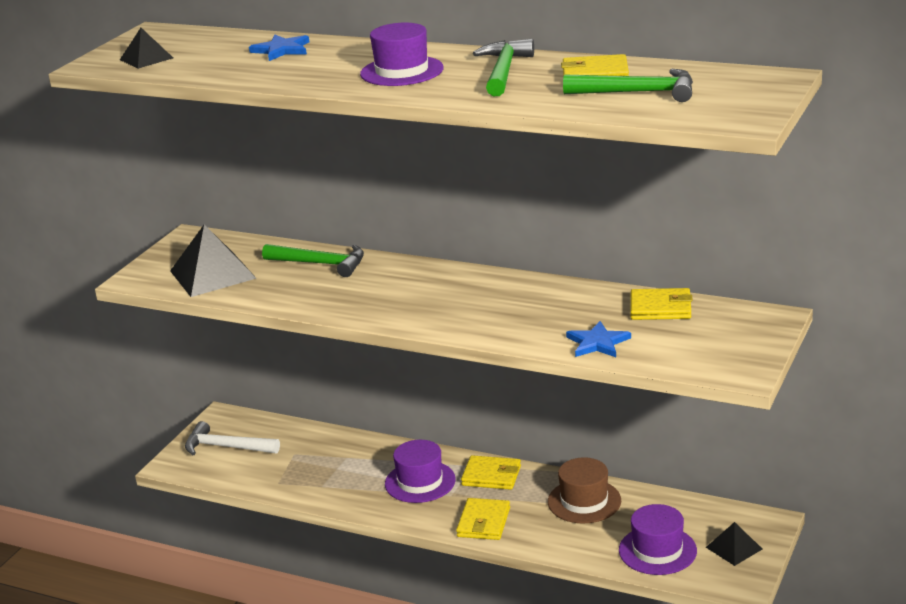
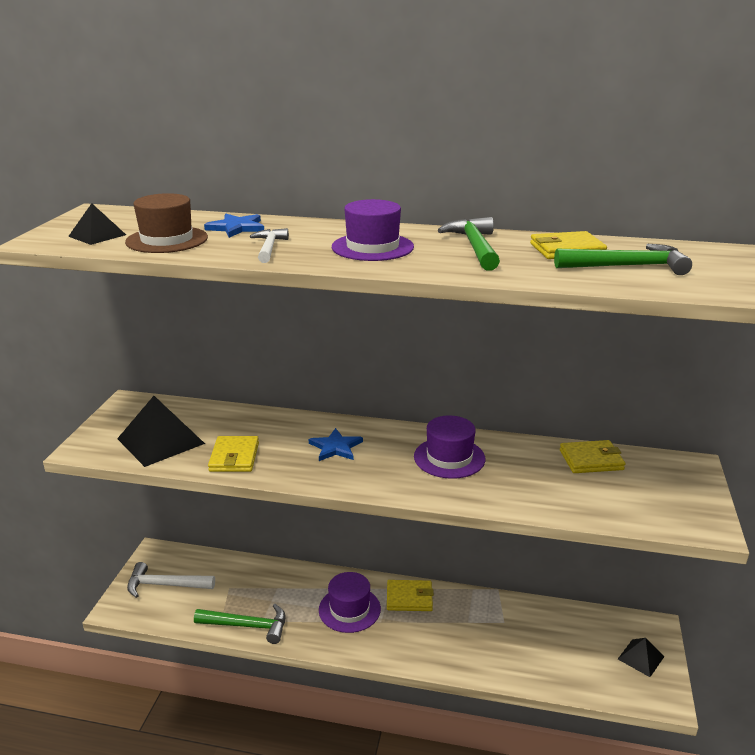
camera: 15 degrees left, 0 degrees up
(302, 72) = (269, 248): none -> white hammer
(321, 264) = (262, 426): green hammer -> green hammer (247, 626)
(484, 522) = (419, 649): yellow wallet -> yellow wallet (234, 457)
(584, 501) = (497, 618): brown hat -> brown hat (167, 240)
(597, 343) = (557, 500): blue star -> blue star (335, 447)
(657, 550) = (579, 666): purple hat -> purple hat (449, 458)

